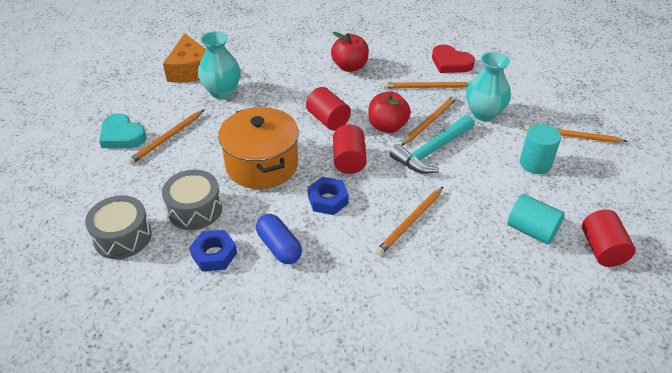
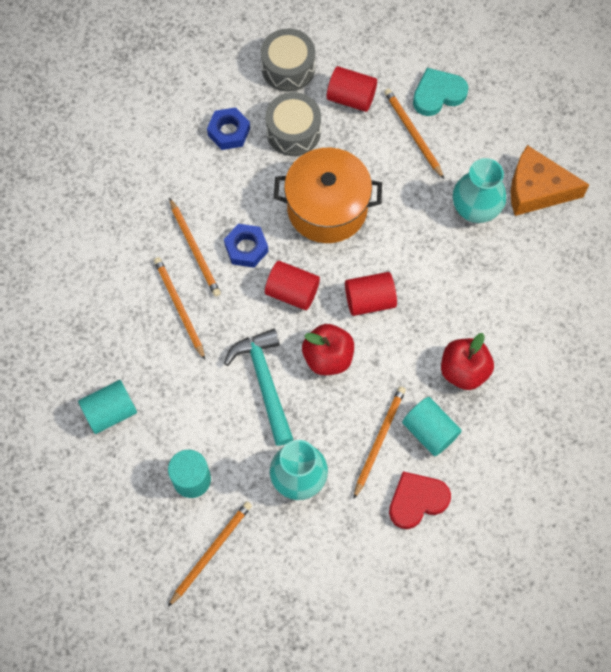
camera: 115 degrees right, 25 degrees up
(279, 247) = (210, 185): blue capsule -> none
(402, 69) = (429, 431): none -> turquoise cylinder
(430, 121) = (314, 408): orange pencil -> orange pencil (195, 249)
(602, 249) = (54, 461): red cylinder -> red cylinder (351, 98)

